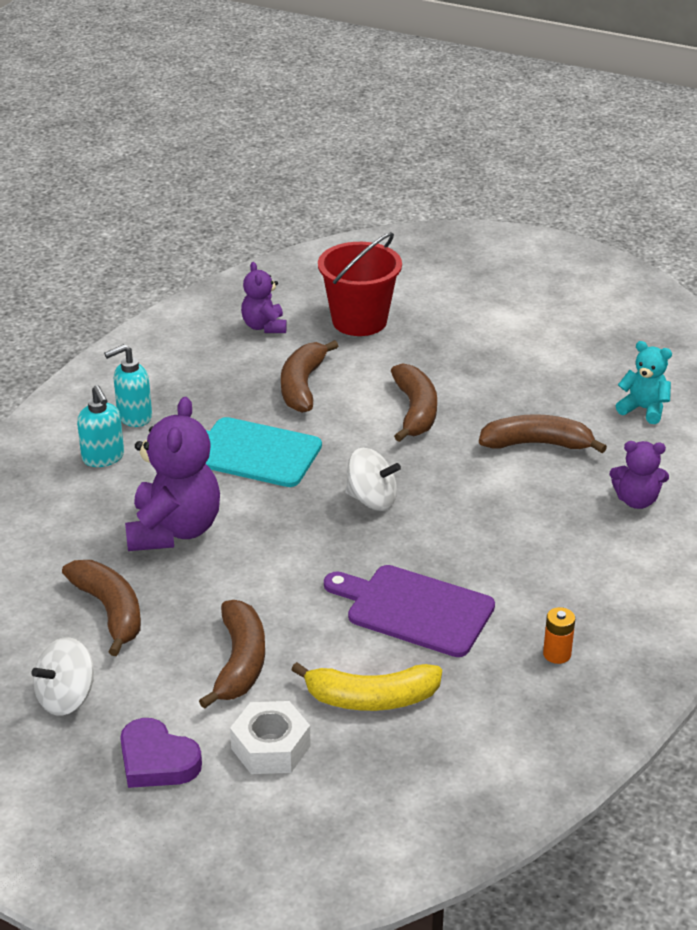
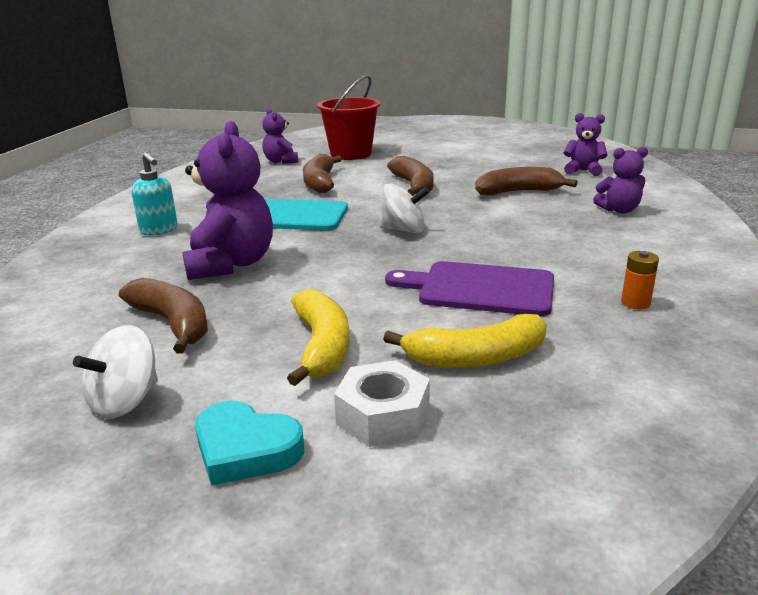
camera: 10 degrees left, 10 degrees down
(134, 417) = (184, 208): turquoise soap dispenser -> none
(157, 760) = (246, 449): purple heart -> turquoise heart
(240, 662) = (322, 346): brown banana -> yellow banana
(643, 409) = (583, 171): turquoise teddy bear -> purple teddy bear

